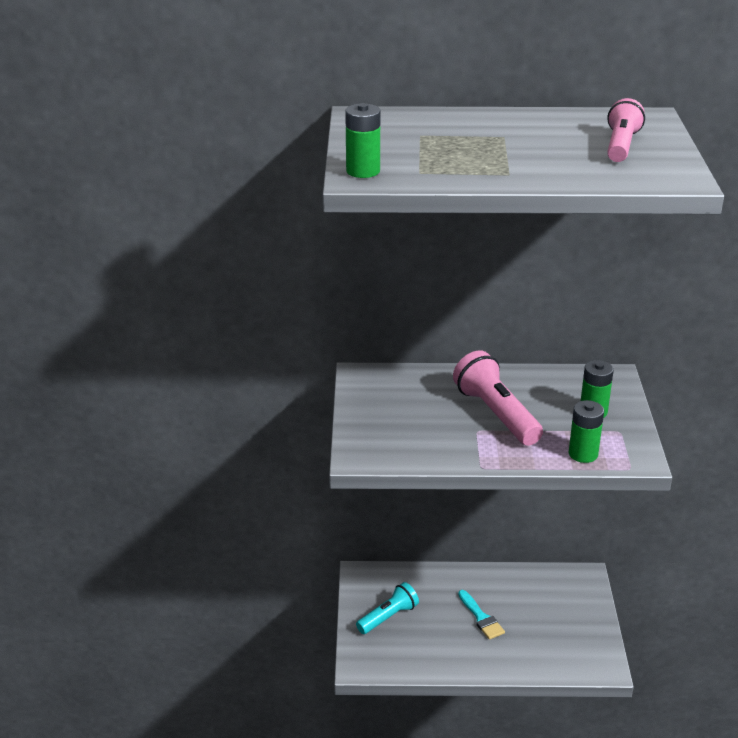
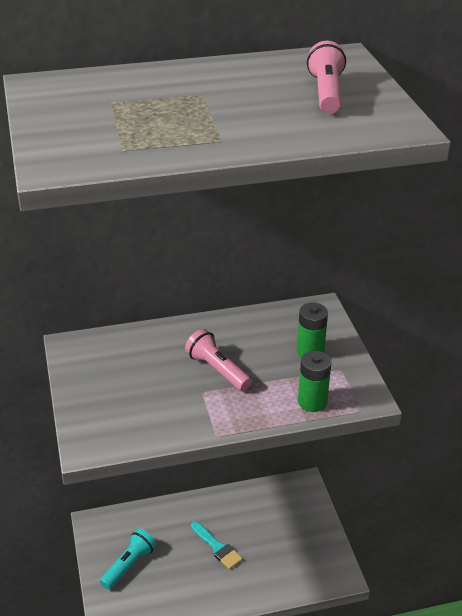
camera: 15 degrees left, 5 degrees up
(363, 171) = (58, 155): green battery -> none
(496, 414) = (217, 370): pink flashlight -> pink flashlight, size x0.66

